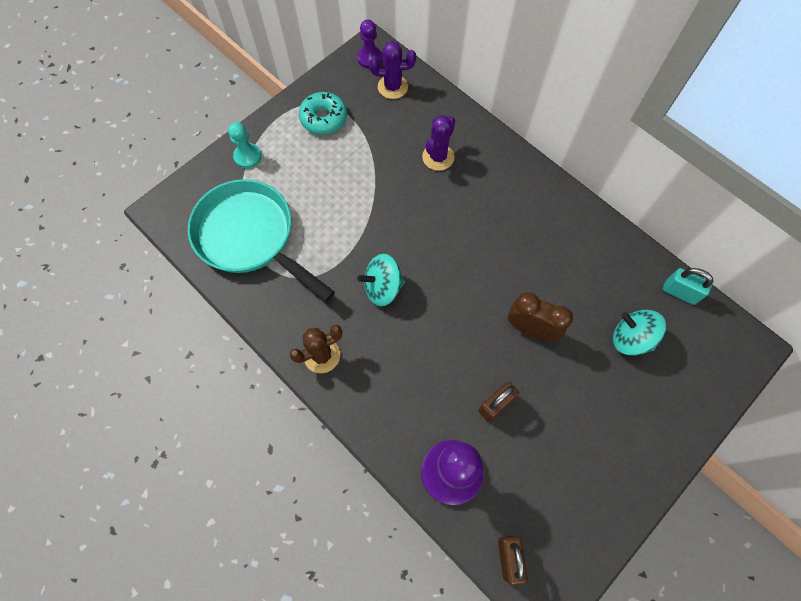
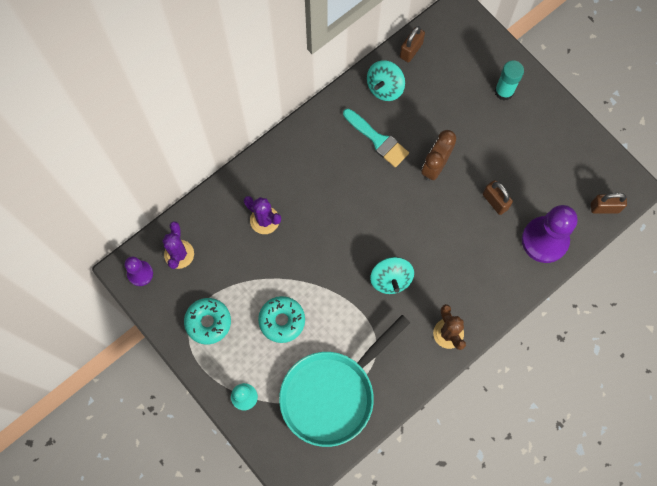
camera: 85 degrees left, 5 degrees up
(328, 183) = (282, 320): none -> turquoise donut
(552, 262) = (378, 140): none -> turquoise brush
(630, 338) = (447, 94): turquoise spinning top -> turquoise spinning top (385, 88)
(651, 411) = (504, 91): none -> turquoise glue stick
(679, 292) = (411, 50): turquoise padlock -> brown padlock

